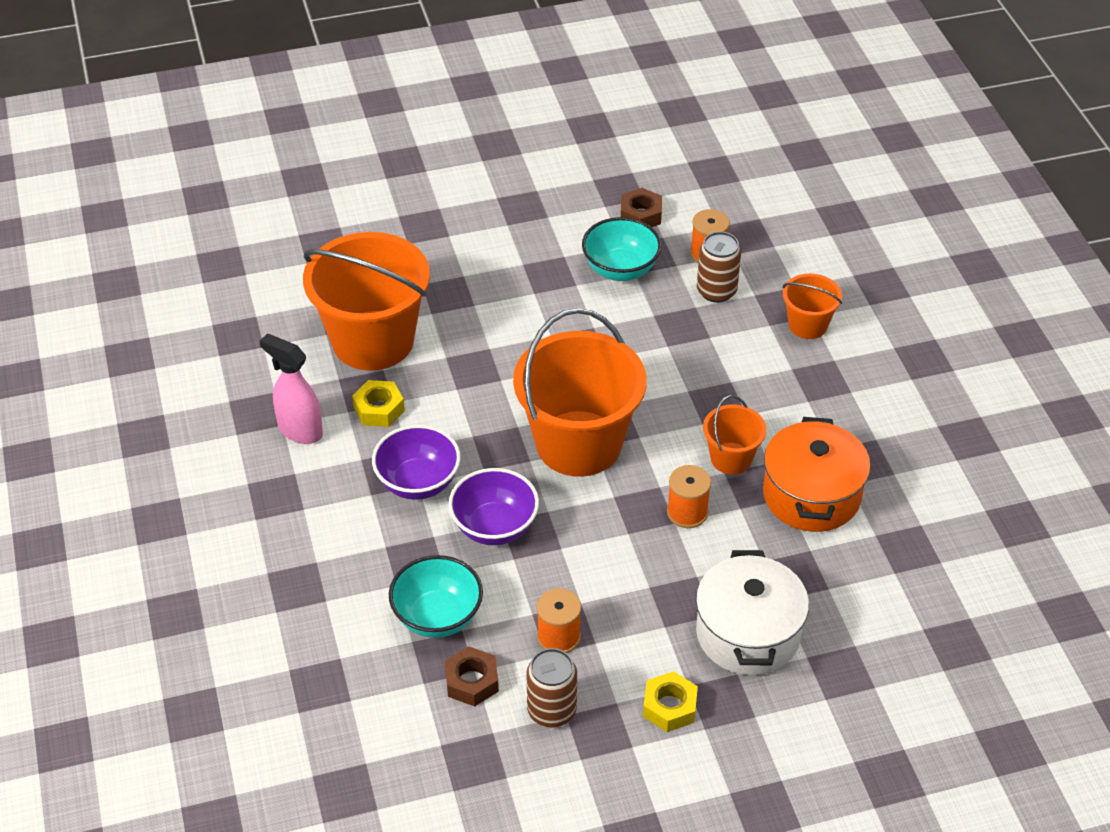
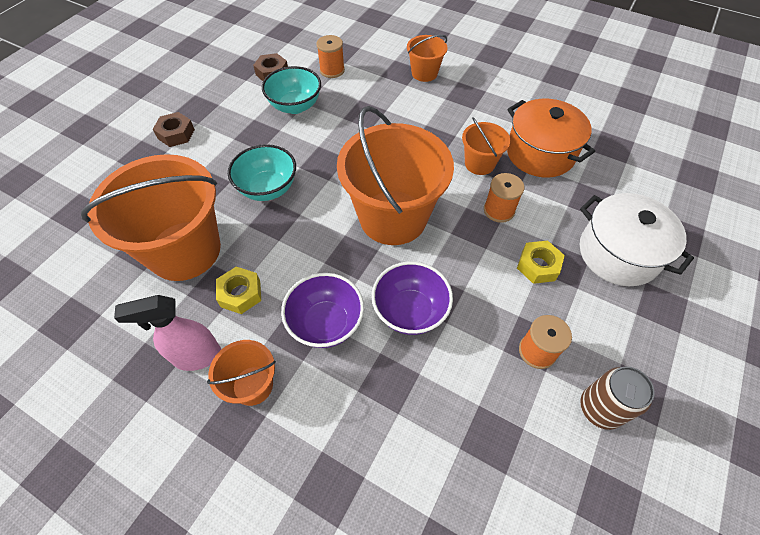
camera: 45 degrees left, 10 degrees up
(317, 482) = (252, 385): none -> orange bucket
(437, 617) = (453, 411): turquoise bowl -> turquoise bowl (268, 188)
(472, 682) = (532, 439): brown nut -> brown nut (176, 134)
(669, 707) = (648, 337): yellow nut -> yellow nut (538, 266)
(716, 291) = (360, 85): brown can -> none

